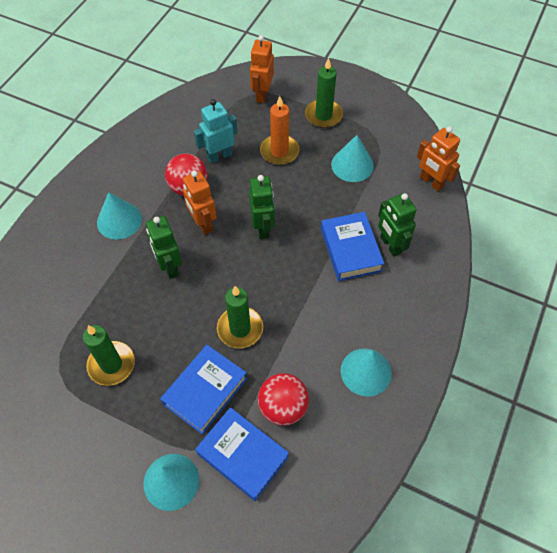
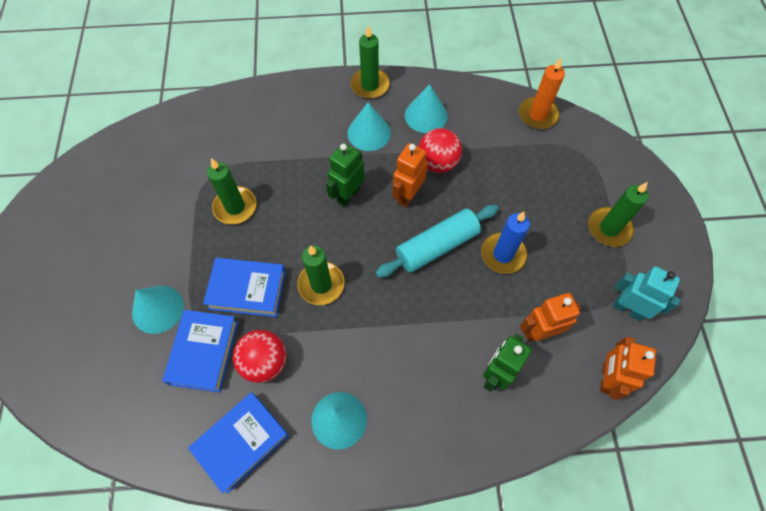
camera: 60 degrees right, 5 degrees up
(70, 195) = (370, 85): none -> green candle
(219, 156) = (489, 167): turquoise robot -> turquoise robot (627, 309)
(262, 95) = (589, 162): orange robot -> orange robot (539, 332)
(263, 228) = (437, 246): green robot -> turquoise rolling pin
(279, 151) = (533, 213): orange candle -> orange candle (537, 115)
(300, 189) = (503, 254): none -> blue candle
(350, 250) = (465, 337): blue book -> blue book (242, 442)
(352, 165) = (568, 287): turquoise cone -> turquoise cone (426, 115)

